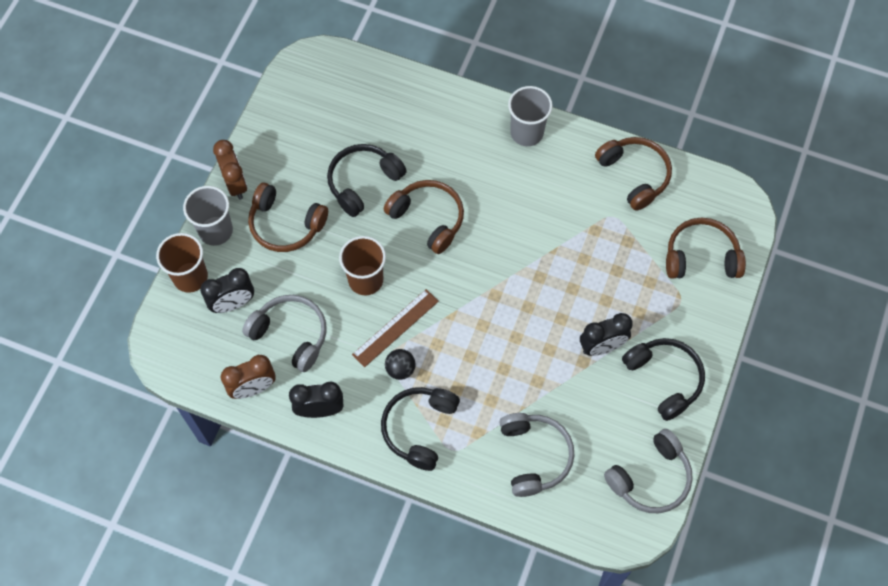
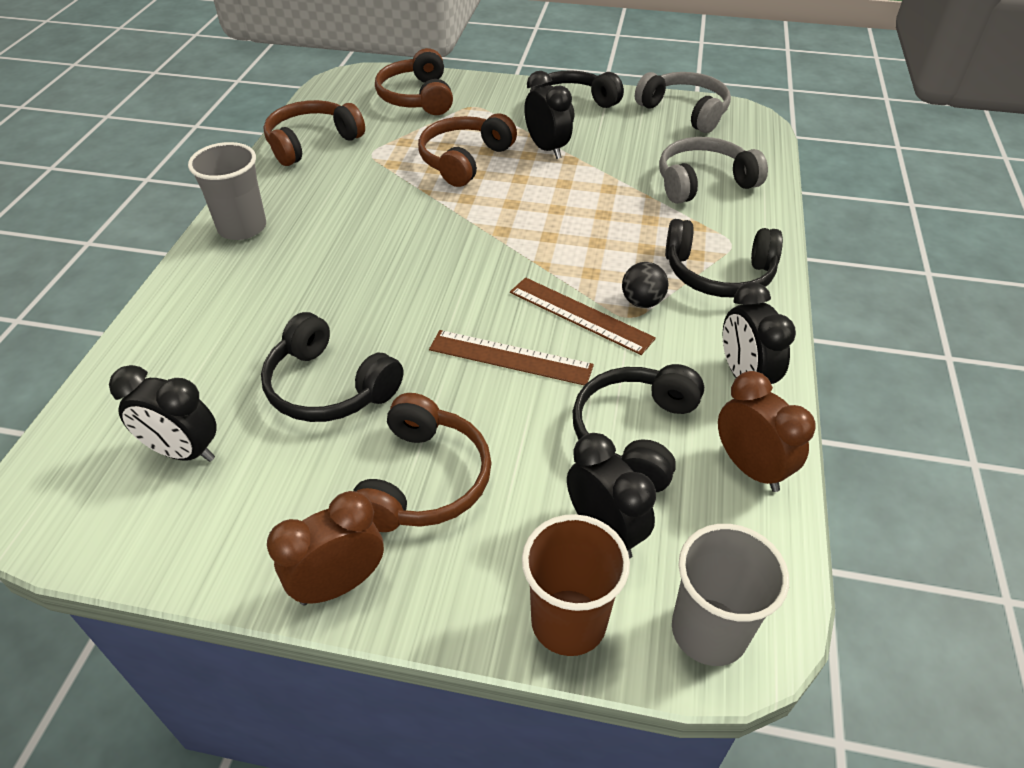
camera: 100 degrees left, 20 degrees down
(215, 230) = (453, 597): grey cup -> grey cup (709, 631)
(290, 335) = (635, 434): grey headphones -> black headphones
(331, 115) = (183, 452): none -> black clock
(365, 280) = (510, 358): brown cup -> brown ruler
(428, 219) = (391, 304): brown headphones -> brown headphones (464, 160)

